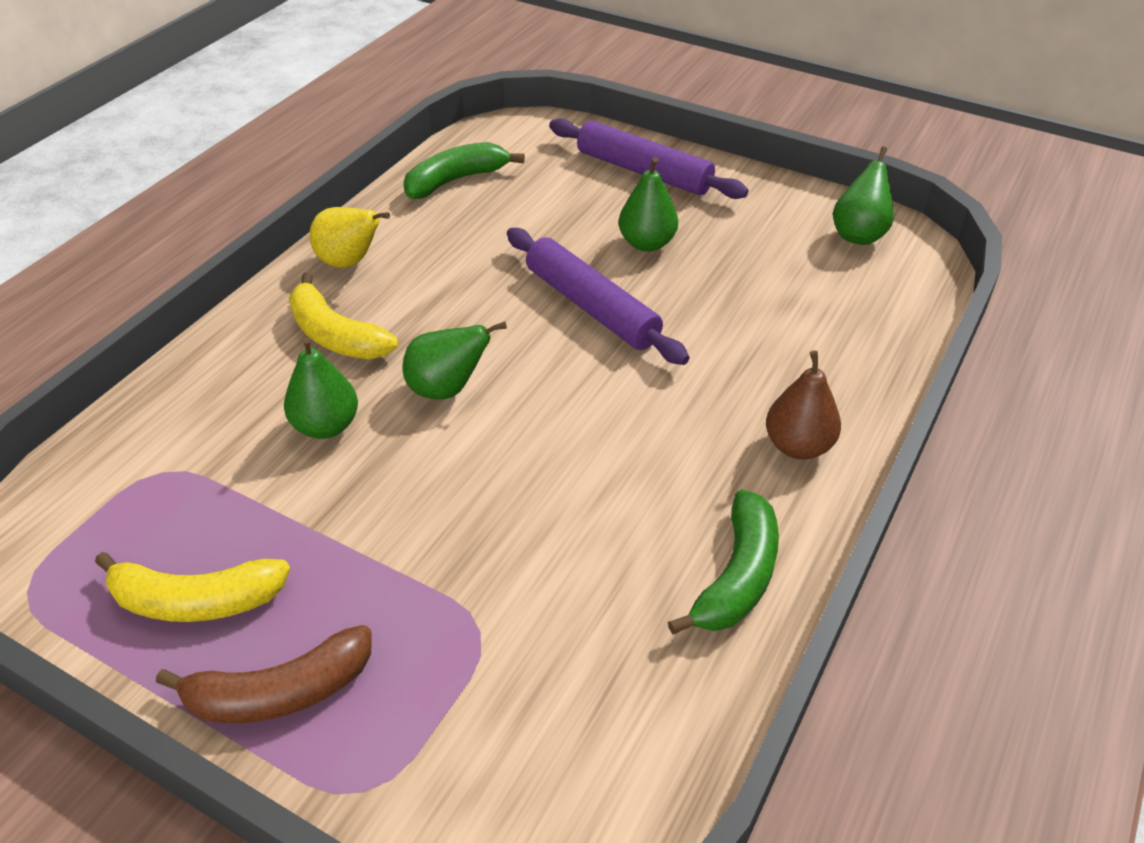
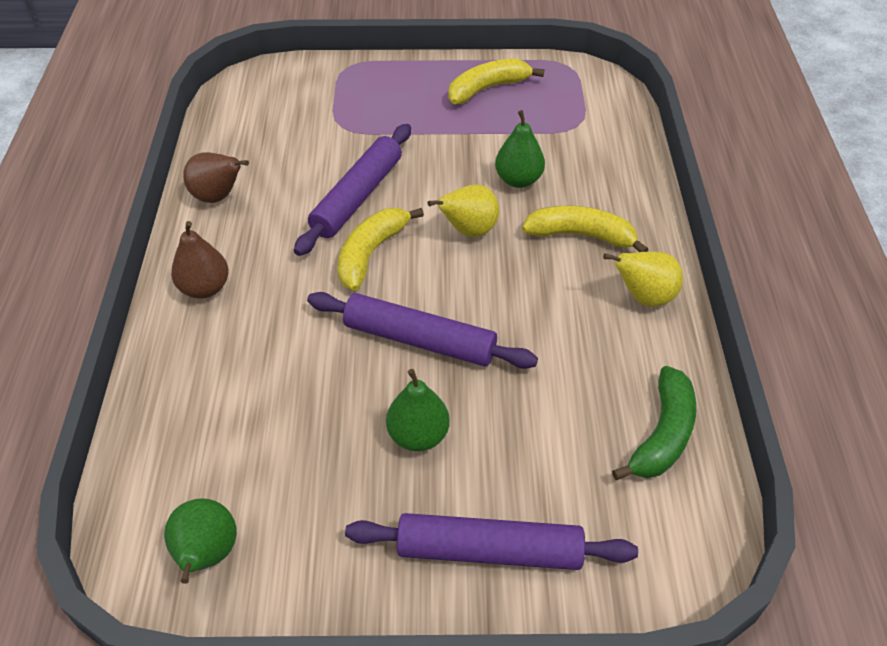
camera: 150 degrees right, 5 degrees up
(279, 692) = (413, 77): brown banana -> none
(447, 389) = (468, 230): green pear -> yellow pear
(543, 490) = (357, 197): none -> purple rolling pin
(578, 409) = (371, 253): none -> yellow banana
(737, 577) = (218, 197): green banana -> brown pear

